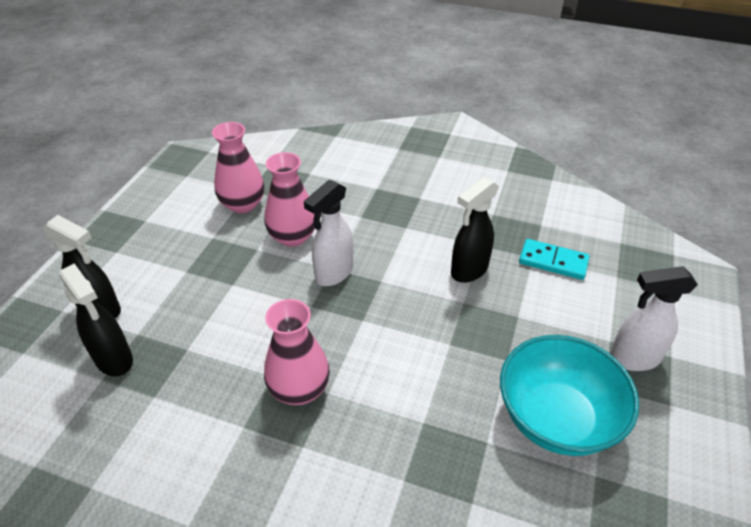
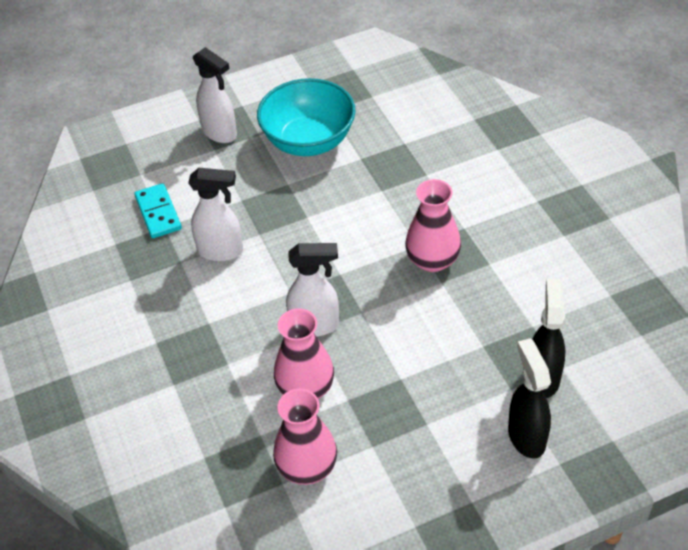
camera: 130 degrees left, 5 degrees up
(468, 271) = (221, 251): black spray bottle -> white spray bottle

